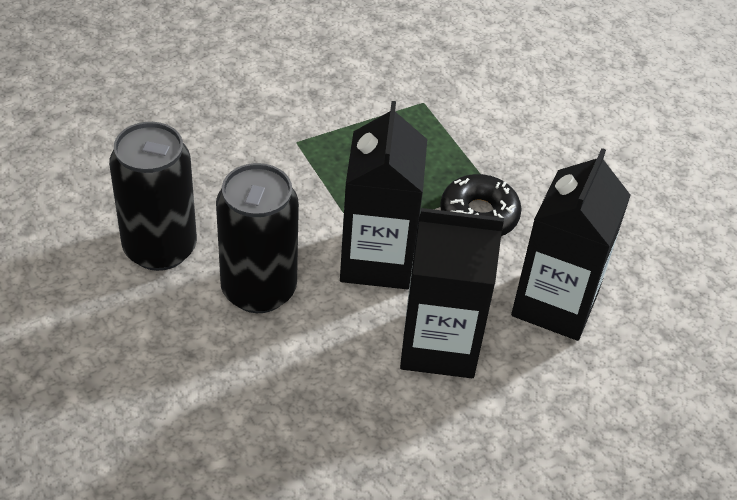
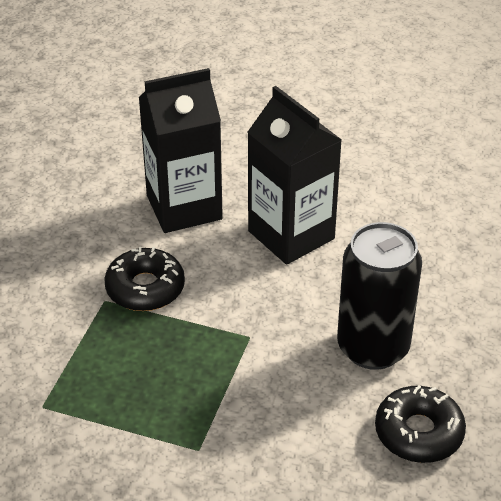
camera: 130 degrees left, 5 degrees down
(160, 248) = (418, 432): black can -> black donut
(377, 260) = (261, 309): black carton -> none

